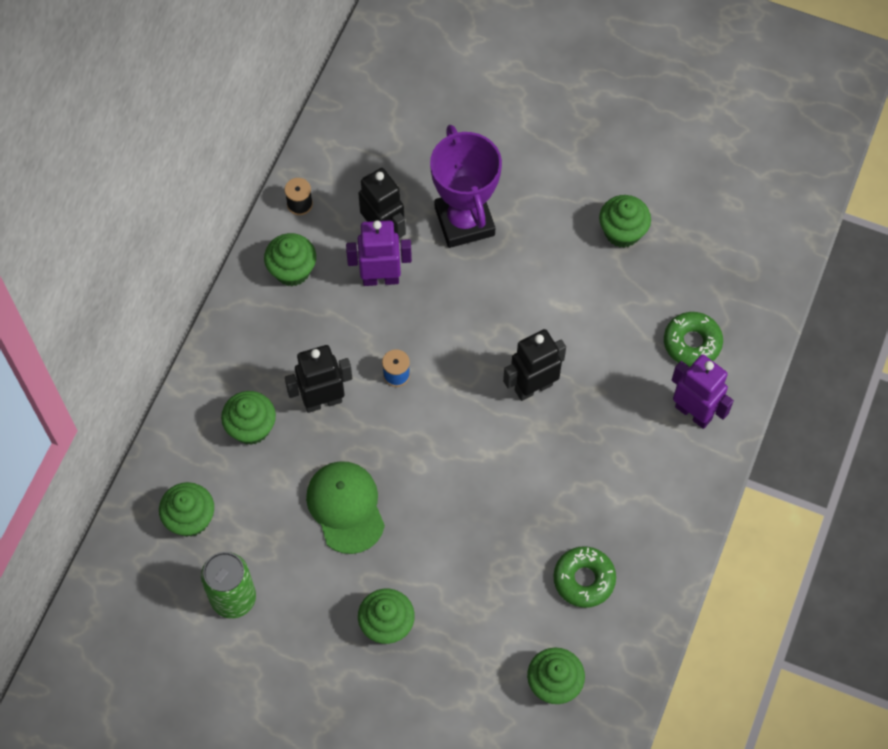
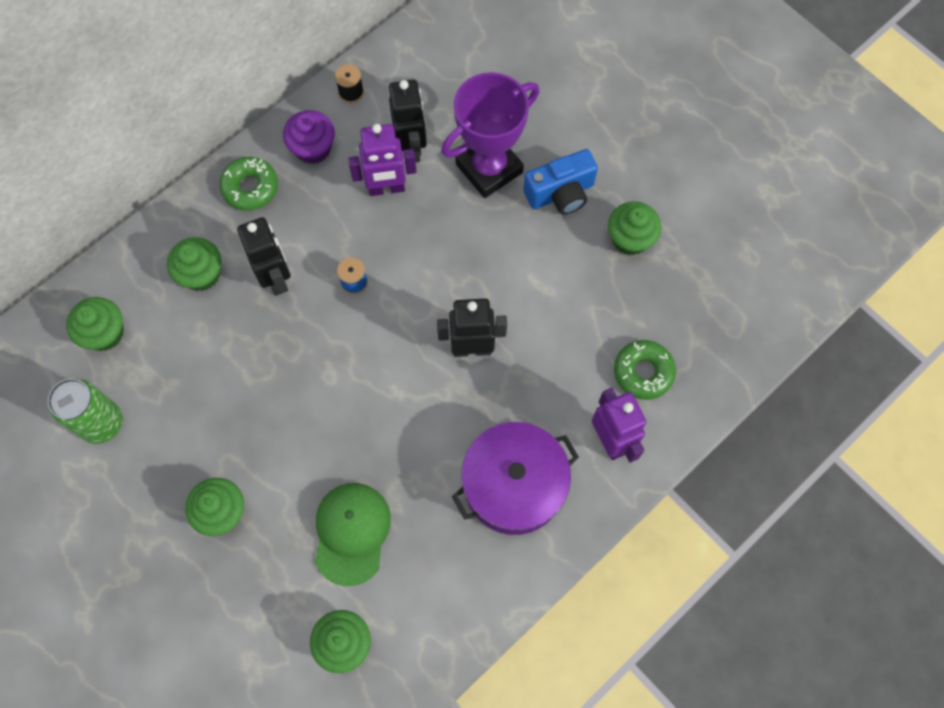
camera: 25 degrees right, 5 degrees up
(292, 270) = (313, 148): green cupcake -> purple cupcake
(322, 401) = (276, 278): black robot -> black robot turned 60 degrees clockwise
(345, 507) = (244, 384): green cap -> green cap (351, 533)
(380, 278) = (386, 188): purple robot -> purple robot turned 150 degrees clockwise
(464, 221) = (489, 168): purple trophy -> purple trophy turned 45 degrees clockwise
(540, 217) = (560, 193): none -> blue camera
(584, 579) = (424, 554): green donut -> green donut (250, 187)
(630, 487) = (514, 485): none -> purple pot

